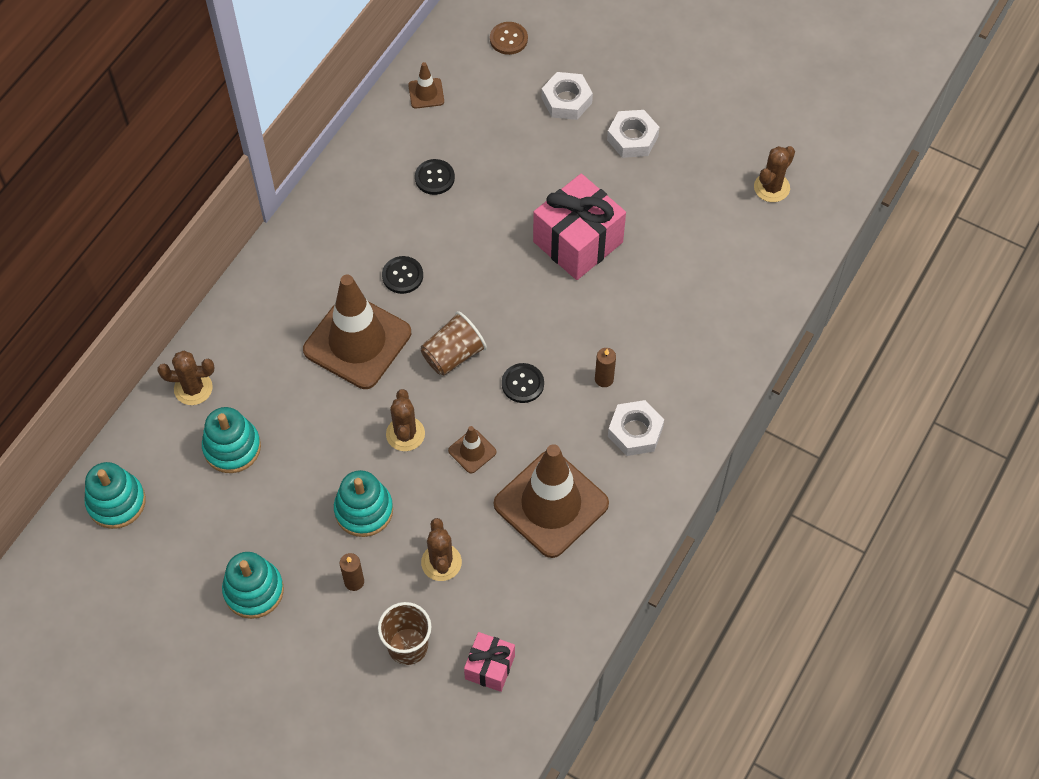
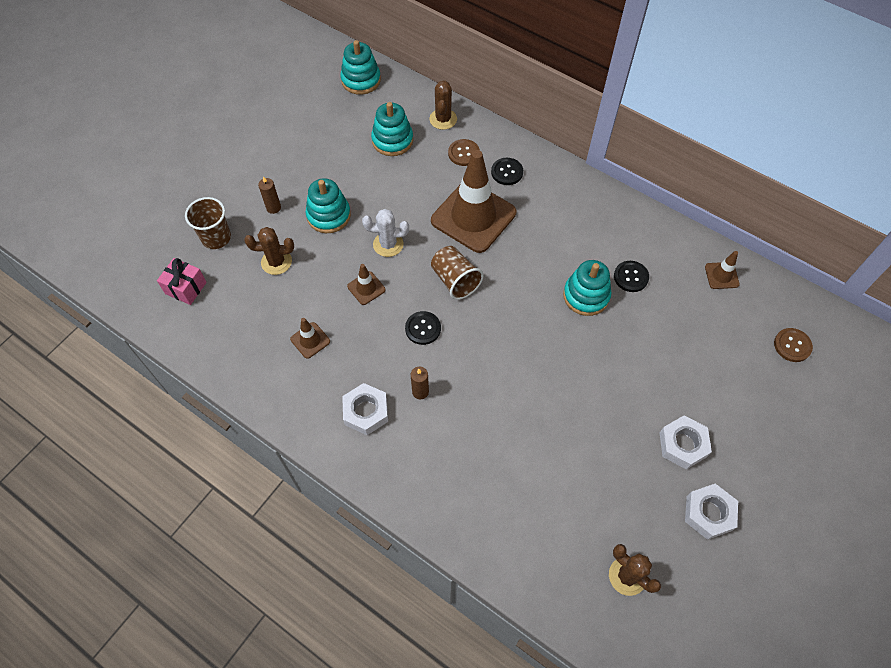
camera: 95 degrees right, 0 degrees up
(254, 359) = (463, 153): none -> brown button
(254, 590) = (280, 151): turquoise stacking toy -> turquoise stacking toy (586, 296)
(402, 276) = (532, 249): black button -> black button (507, 172)
(405, 434) = (388, 244): brown cactus -> white cactus
(551, 504) = (310, 340): brown traffic cone -> brown traffic cone, size x0.42
(566, 100) = (724, 389): white nut -> white nut (708, 513)
(578, 242) = (563, 384): pink gift -> none

